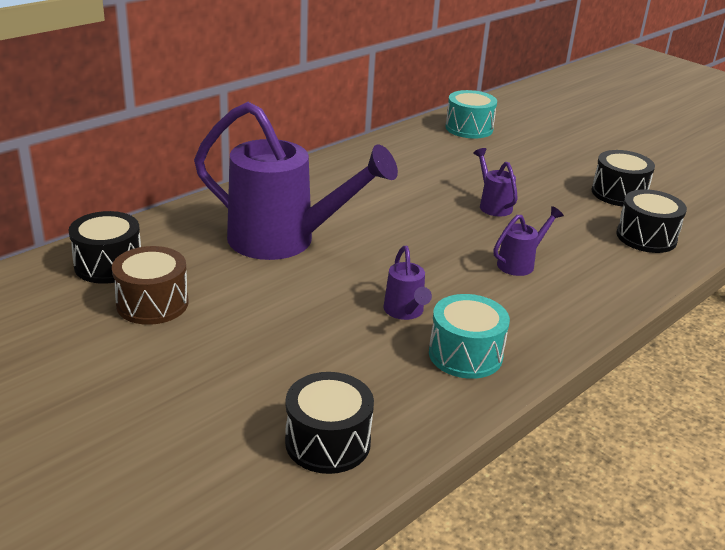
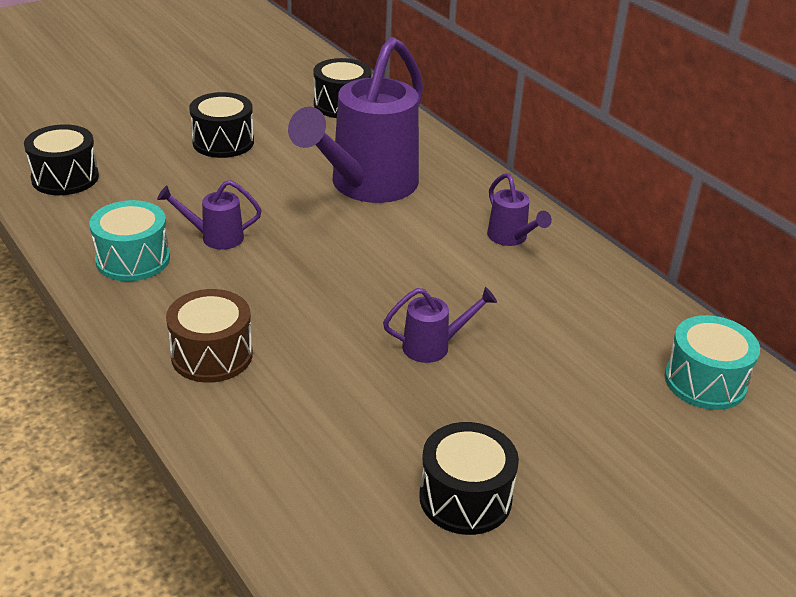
camera: 100 degrees right, 5 degrees up
(152, 303) = (276, 121): brown drum -> brown drum (212, 355)
(520, 263) = (282, 334): purple watering can -> purple watering can (511, 238)
(646, 237) = (320, 480): black drum -> black drum (223, 142)

